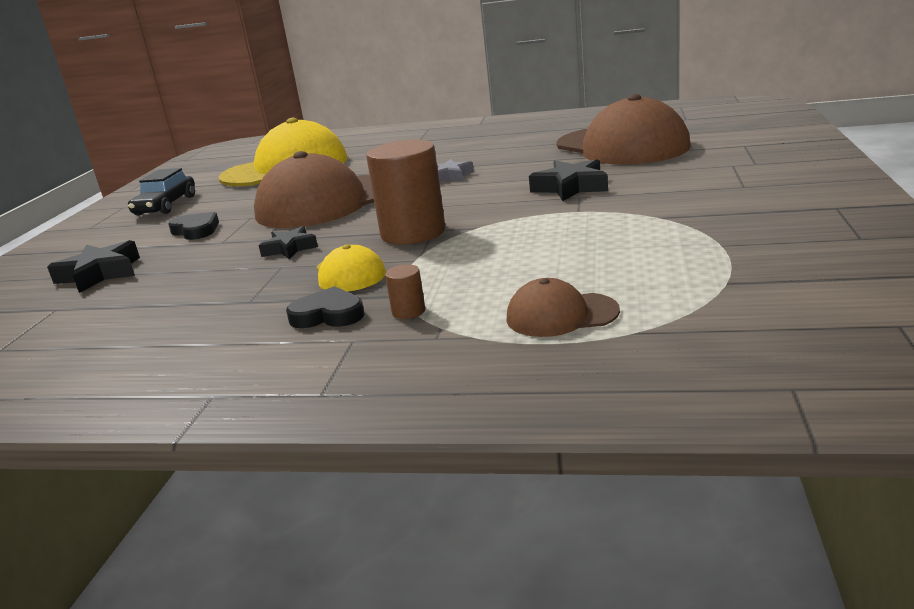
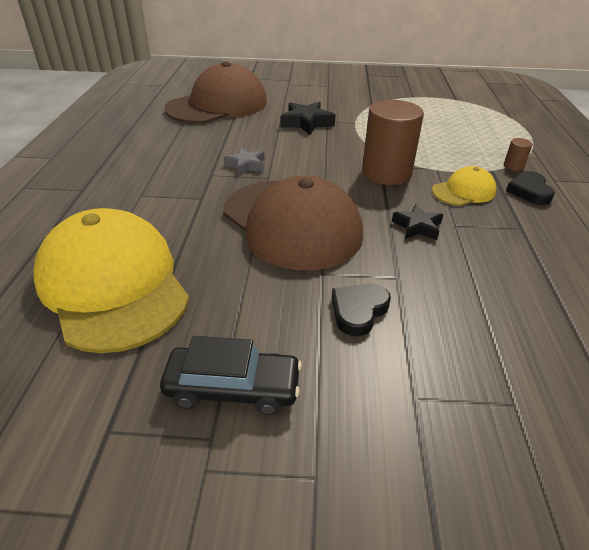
camera: 100 degrees left, 15 degrees up
(100, 274) = (498, 359): black star -> none
(561, 315) = (501, 129): brown cap -> none

